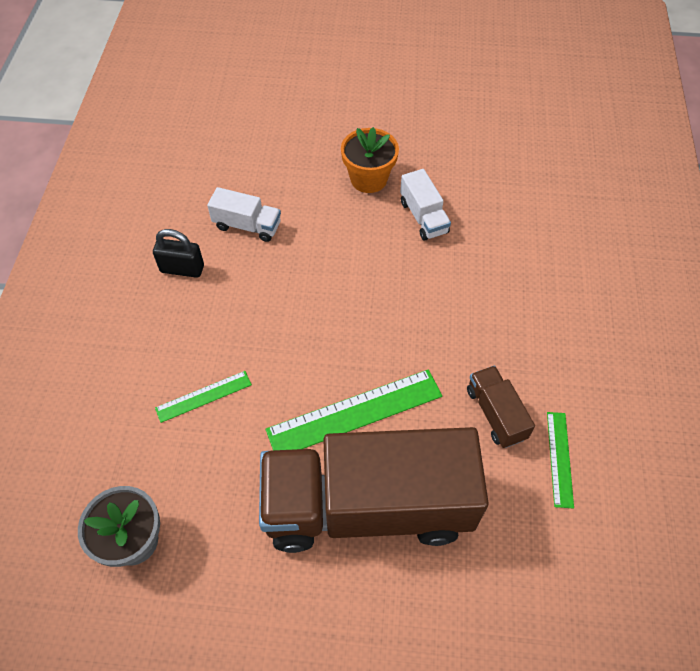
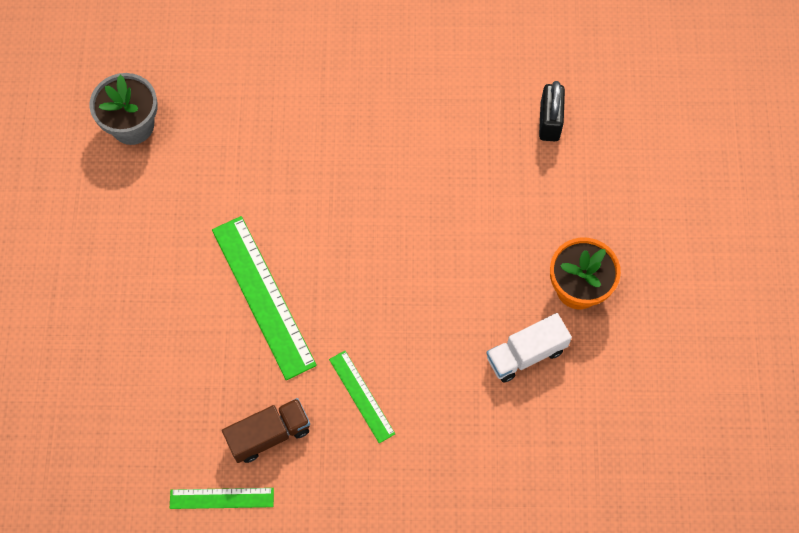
camera: 85 degrees right, 10 degrees up
(182, 269) = (423, 110): black padlock -> black padlock (549, 121)
(203, 396) = (274, 156): green ruler -> green ruler (361, 396)
(247, 226) = (489, 164): white truck -> none
(368, 506) = (167, 315): brown truck -> none

